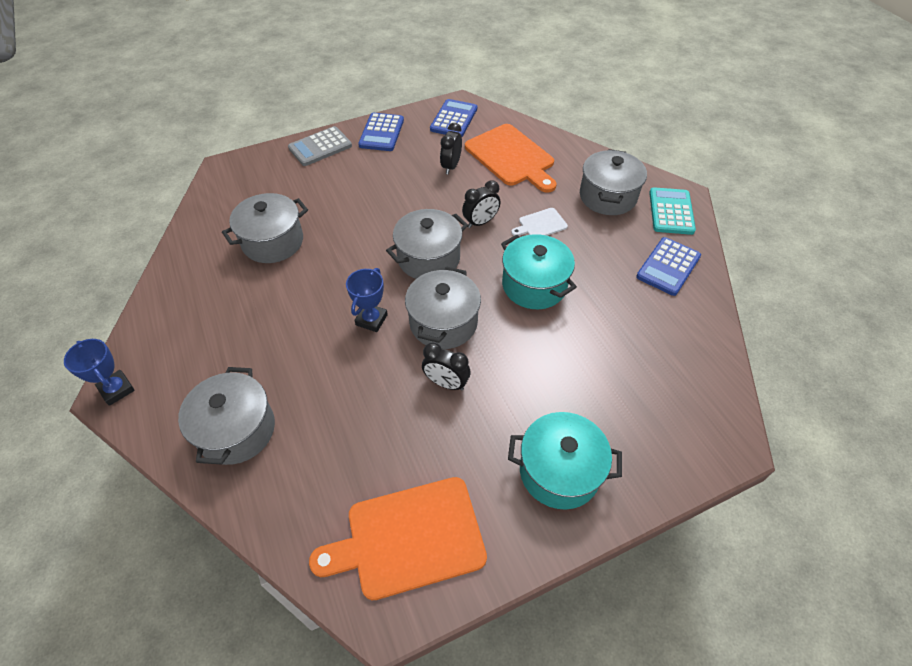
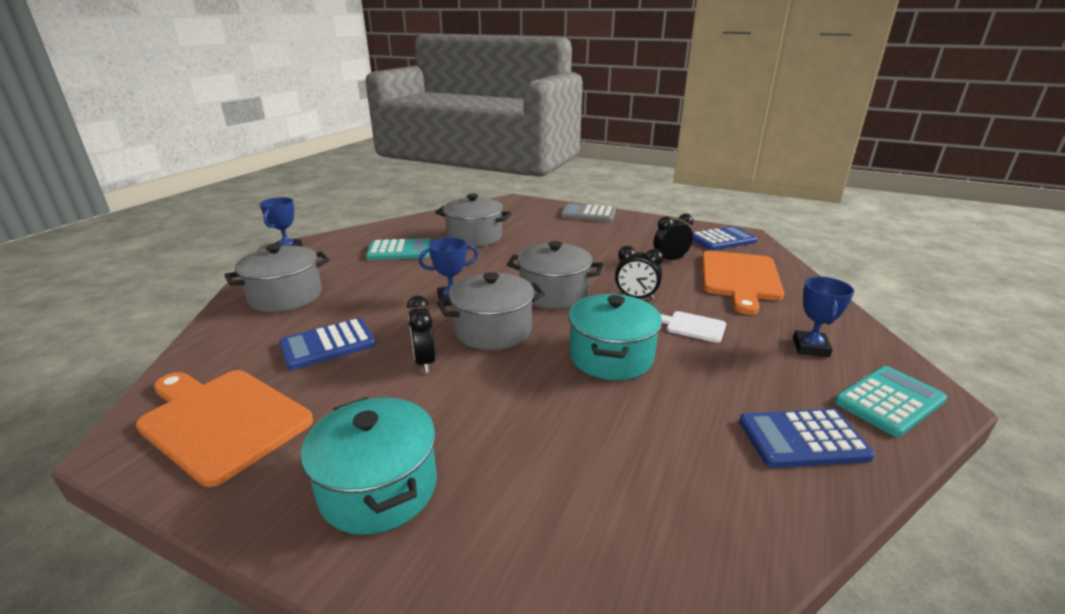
camera: 50 degrees right, 25 degrees down
(236, 306) = (399, 251): none -> turquoise calculator
(381, 133) = (646, 224): blue calculator -> blue calculator (328, 345)
(607, 196) = (810, 347): grey pot -> blue trophy

